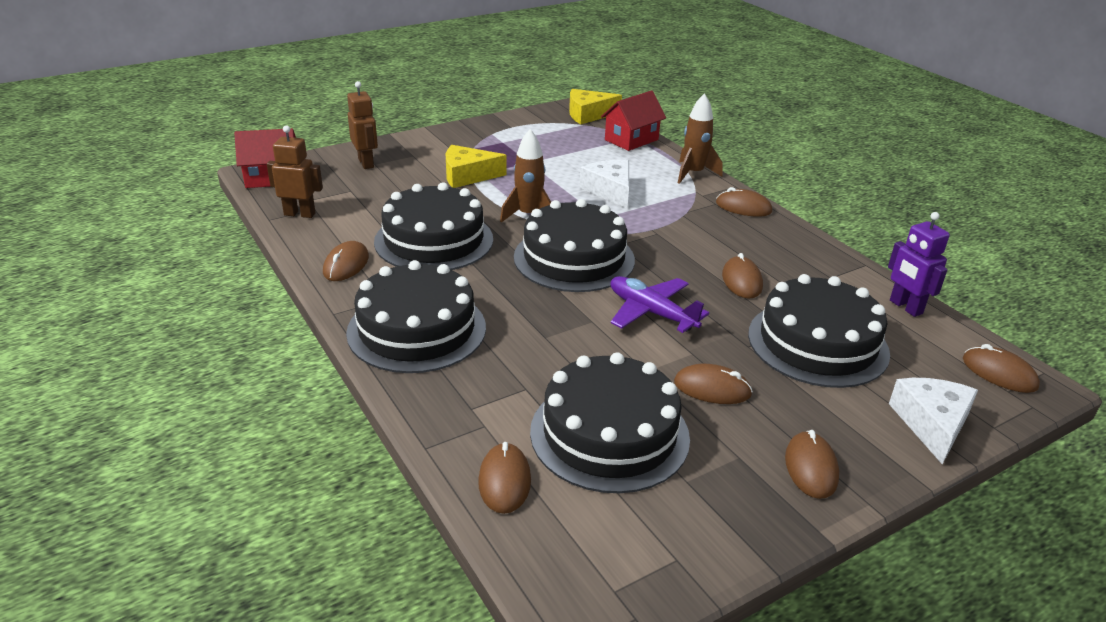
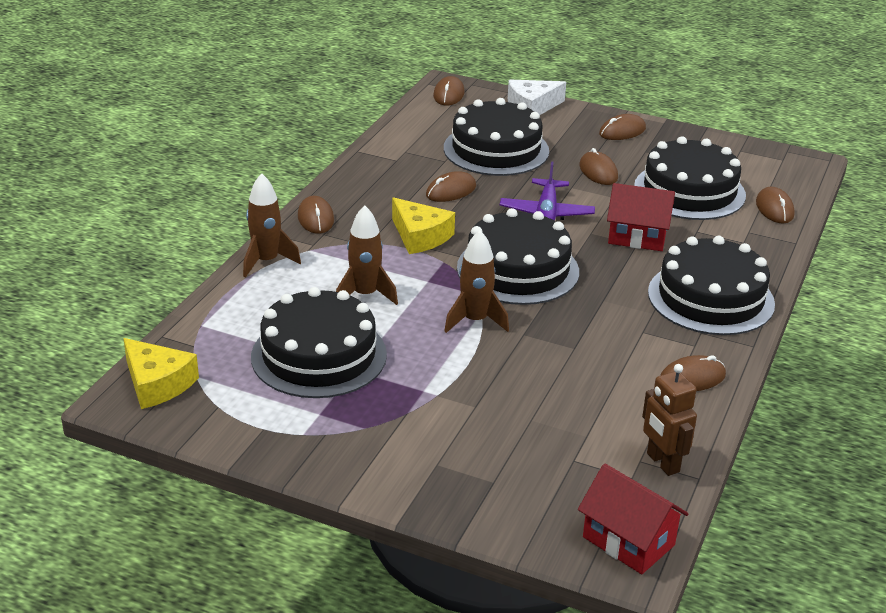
camera: 125 degrees left, 0 degrees up
(366, 163) = (501, 488): brown robot -> none
(434, 240) = (589, 352): black cake -> black cake (319, 355)
(467, 176) = (439, 396): yellow cheese -> yellow cheese (420, 236)
(504, 481) = (774, 209): brown mouse -> brown mouse turned 60 degrees counterclockwise
(610, 190) = (365, 295): white cheese -> brown rocket
(631, 140) = (212, 325): red house -> red house (637, 237)
(905, 307) = (405, 129): purple robot -> none

